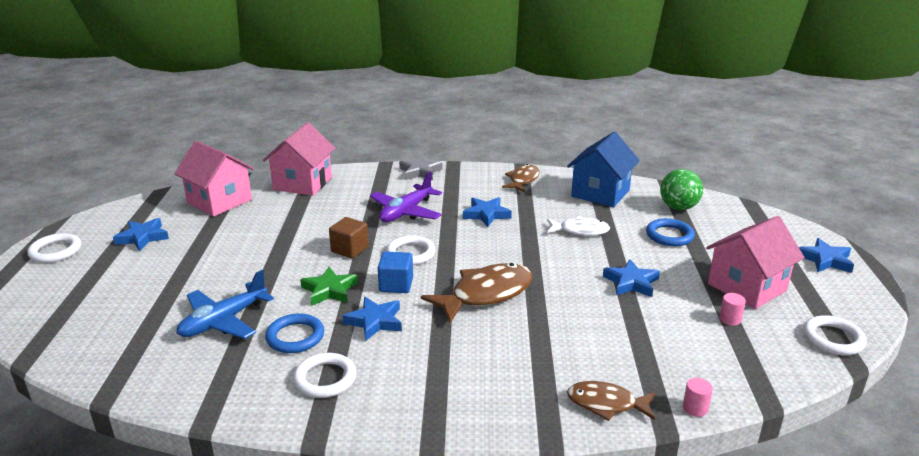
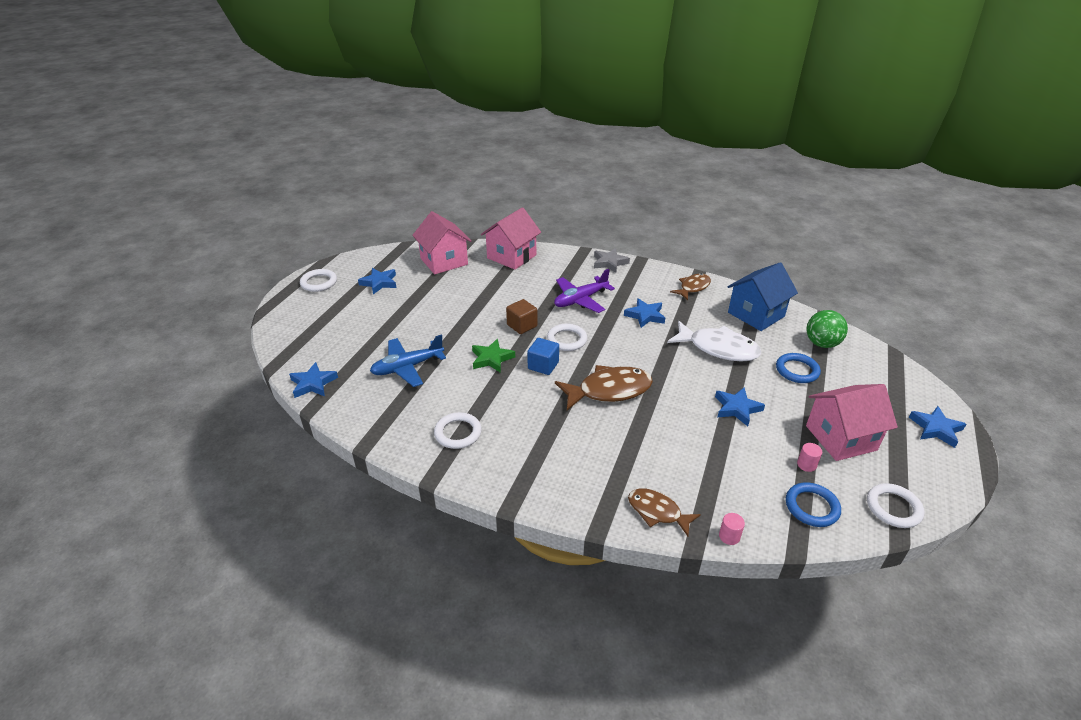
camera: 20 degrees right, 10 degrees up
(295, 337) = (451, 393): blue ring -> blue ring (812, 507)
(375, 321) = (513, 394): blue star -> blue star (313, 383)
(580, 231) = (718, 348): white fish -> white fish, size x1.62

